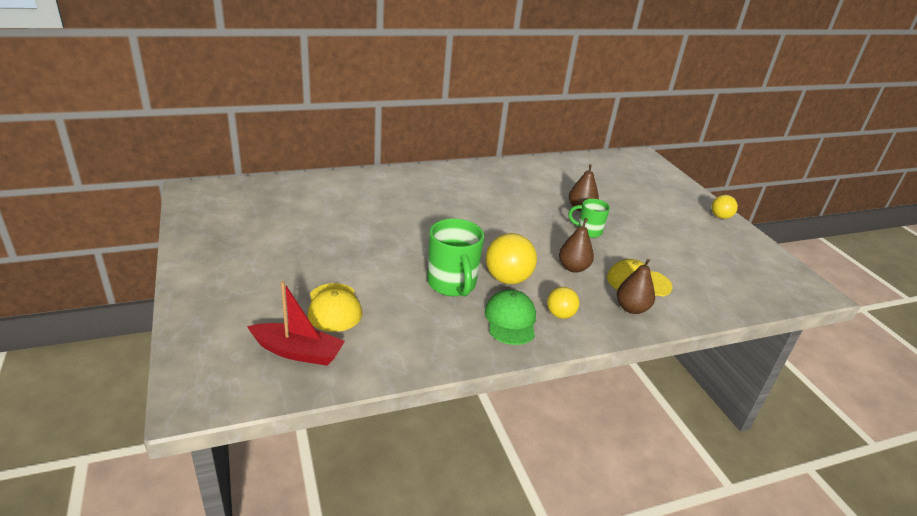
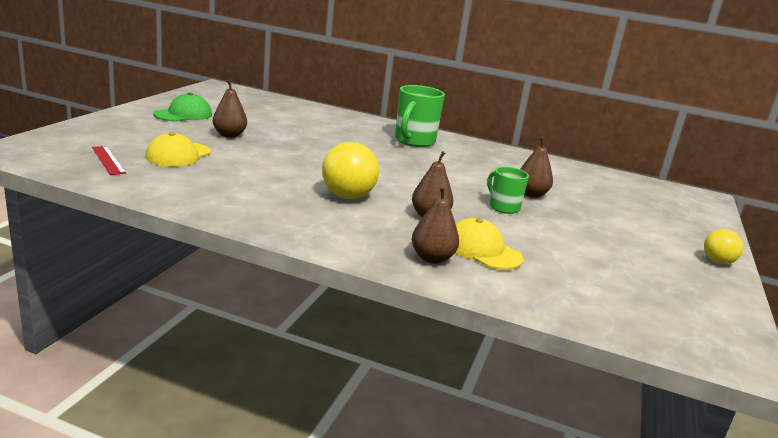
camera: 40 degrees right, 10 degrees down
(298, 352) = (108, 160): red boat -> red ruler
(323, 257) = (229, 135): none -> brown pear
(452, 284) = (292, 180): green mug -> green mug (414, 141)
(510, 320) = (294, 213): green cap -> green cap (183, 114)
(560, 315) = (347, 230): yellow ball -> none

